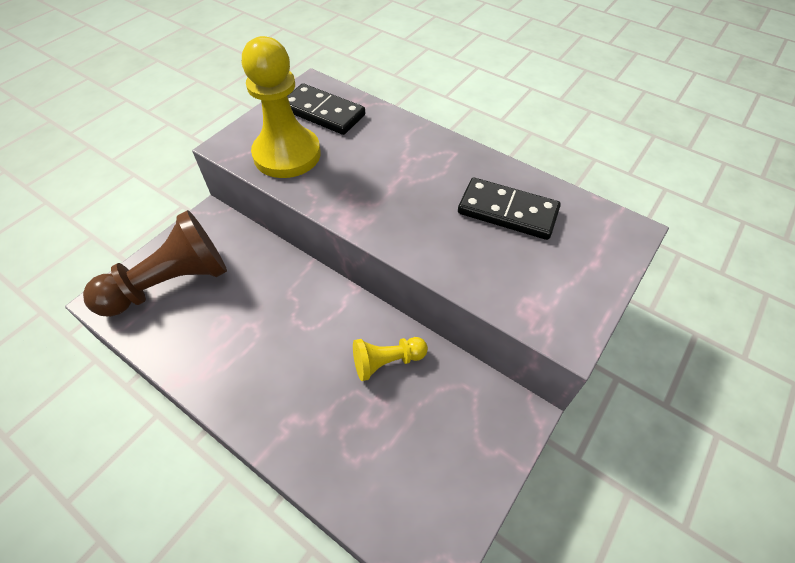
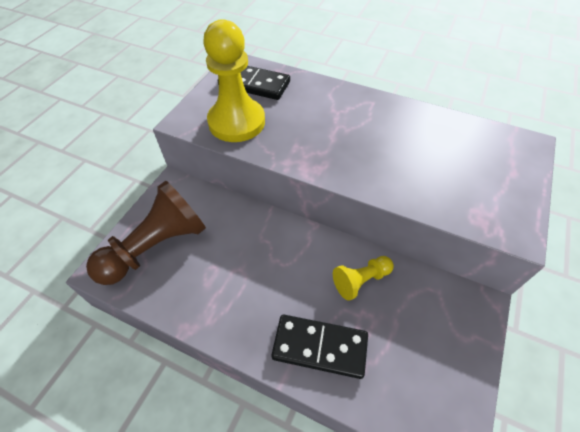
camera: 10 degrees left, 0 degrees up
(507, 212) = (432, 143): black domino -> black domino (320, 347)

